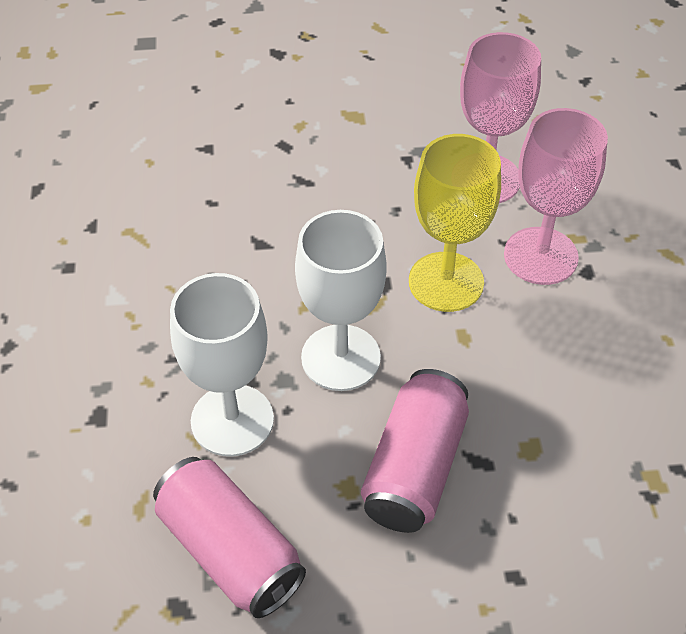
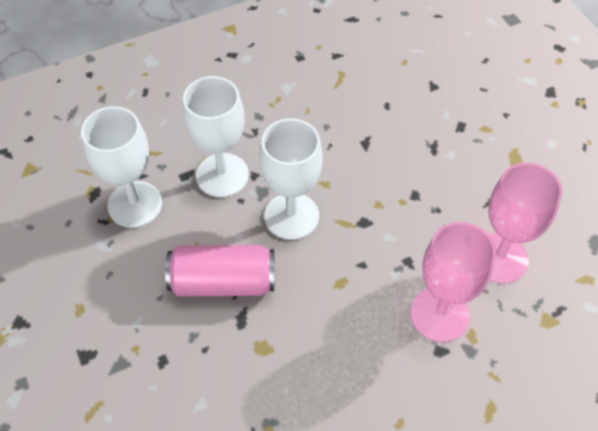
camera: 70 degrees right, 5 degrees up
(230, 551) = (135, 204): pink can -> white goblet
(446, 282) = (384, 258): yellow goblet -> none

